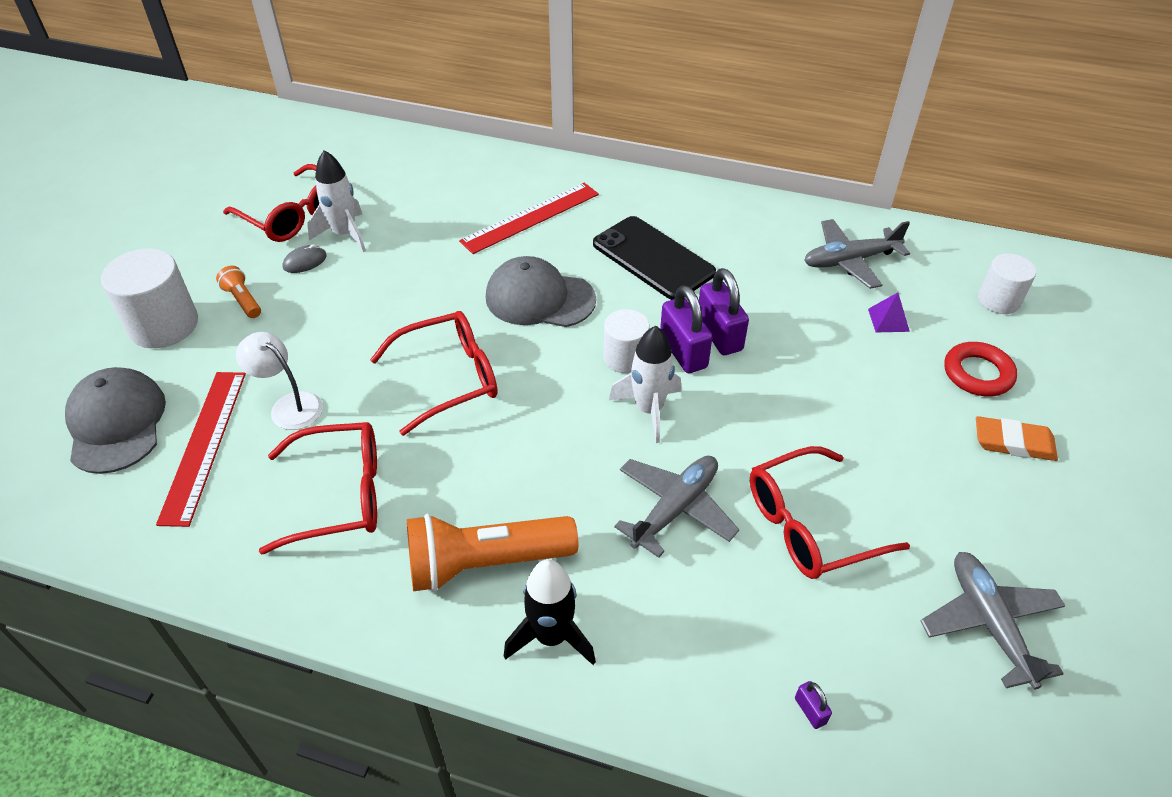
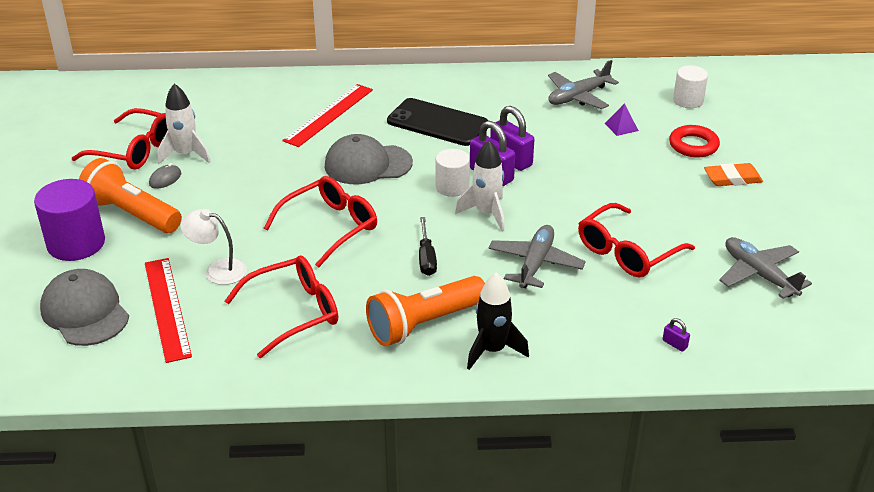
camera: 20 degrees left, 10 degrees down
(163, 325) = (76, 243): white cylinder -> purple cylinder
(243, 300) = (131, 214): orange flashlight -> orange flashlight, size x2.12
(540, 458) = (426, 258): none -> black screwdriver

